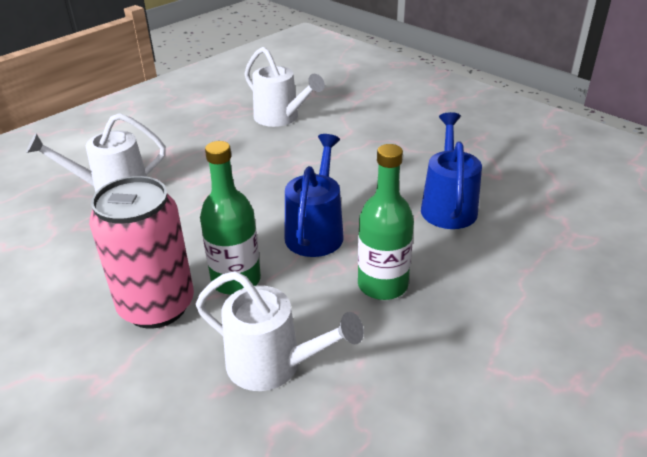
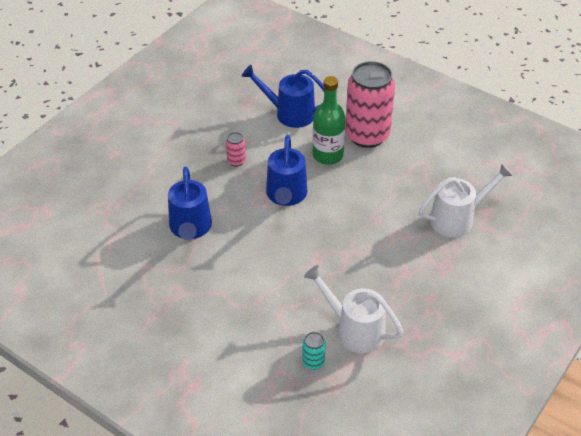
camera: 170 degrees right, 10 degrees up
(274, 365) = (289, 113): white watering can -> blue watering can
(326, 103) = (313, 362): none -> turquoise can
(382, 285) = (236, 161): green bottle -> pink can

